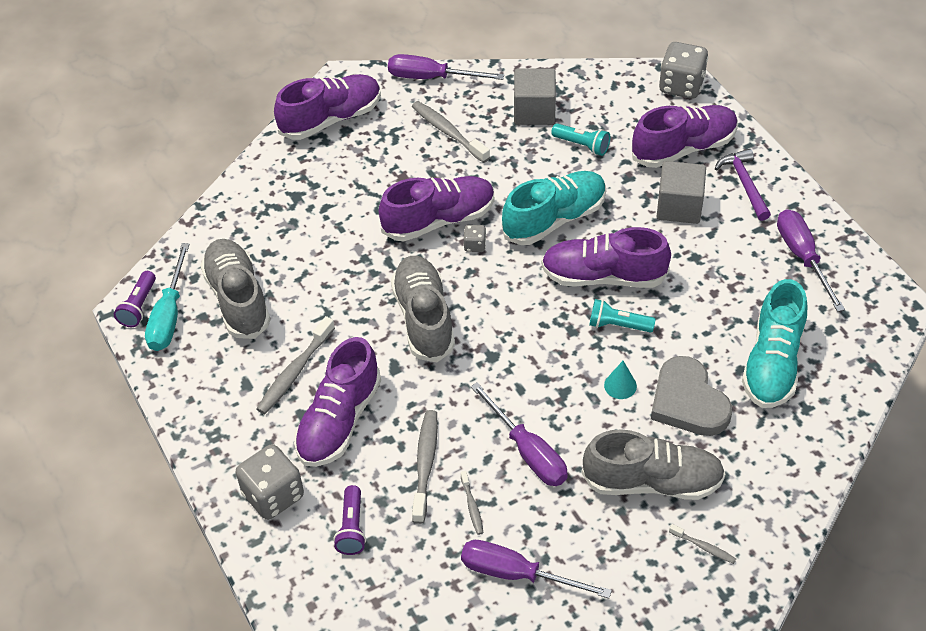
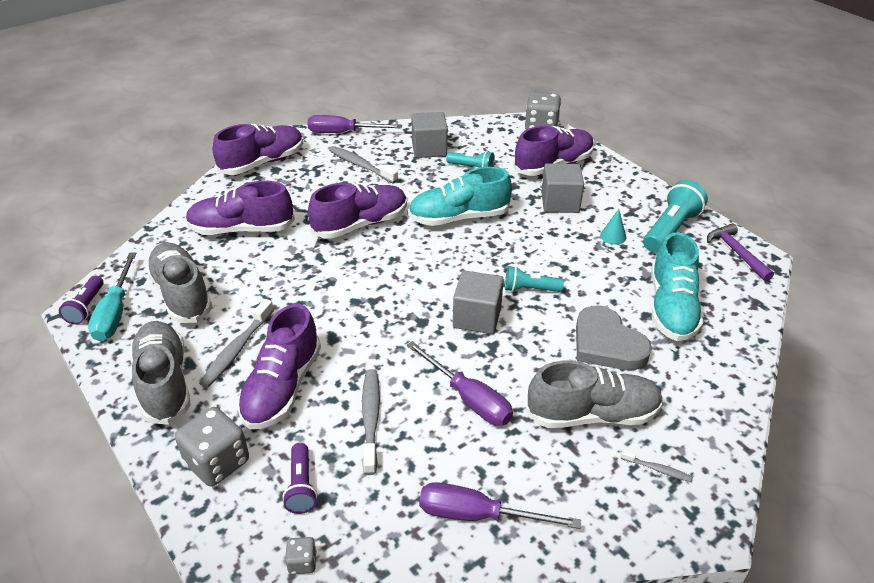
camera: 10 degrees left, 10 degrees down
(424, 318) = (355, 297): grey shoe -> grey shoe (164, 383)
(472, 507) = (422, 454): grey toothbrush -> none
(475, 245) = (394, 240): grey dice -> grey dice (302, 562)
(552, 356) = (477, 317): none -> grey cube
(554, 219) = (459, 217): turquoise shoe -> turquoise shoe turned 150 degrees counterclockwise
(603, 276) = (509, 254): purple shoe -> purple shoe (242, 229)
(620, 385) = (543, 336): turquoise cone -> turquoise cone (613, 236)
(744, 184) = (608, 185): purple hammer -> purple hammer (736, 253)
(802, 257) = (670, 230): purple screwdriver -> turquoise flashlight

